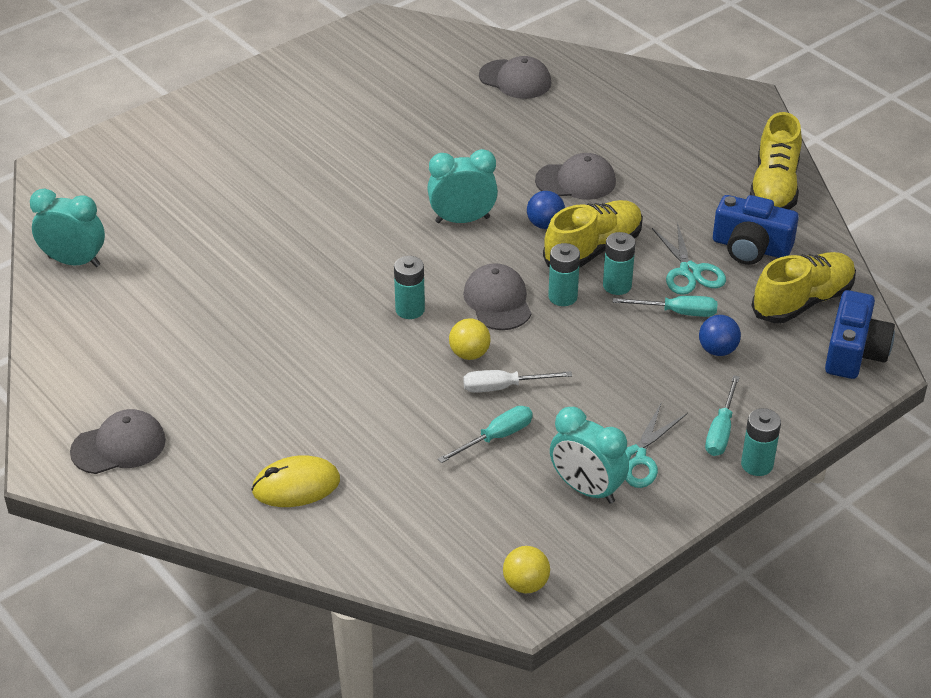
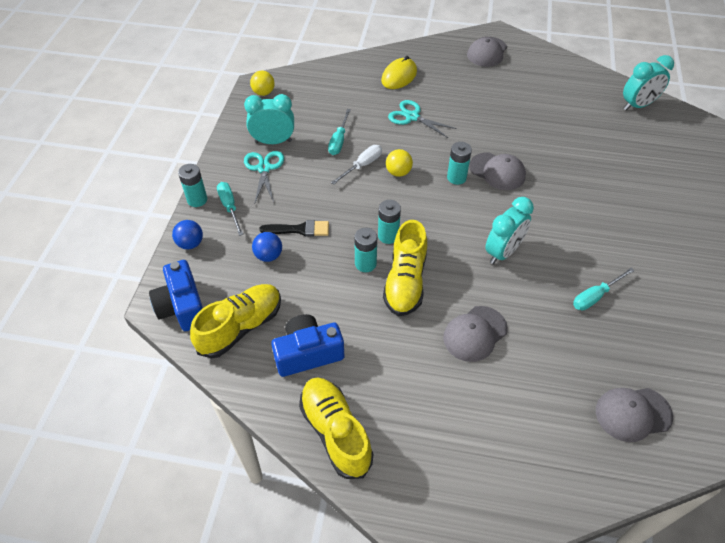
camera: 140 degrees right, 10 degrees up
(497, 301) = (419, 211): grey cap -> grey cap (497, 171)
(545, 224) = (453, 282): blue ball -> blue ball (190, 243)
(657, 357) = (299, 229): none -> black brush
(677, 312) = (313, 267): turquoise screwdriver -> turquoise screwdriver (595, 296)
(689, 271) = (331, 304): turquoise scissors -> turquoise scissors (412, 117)
(802, 301) = (240, 327): yellow shoe -> yellow shoe turned 150 degrees counterclockwise

